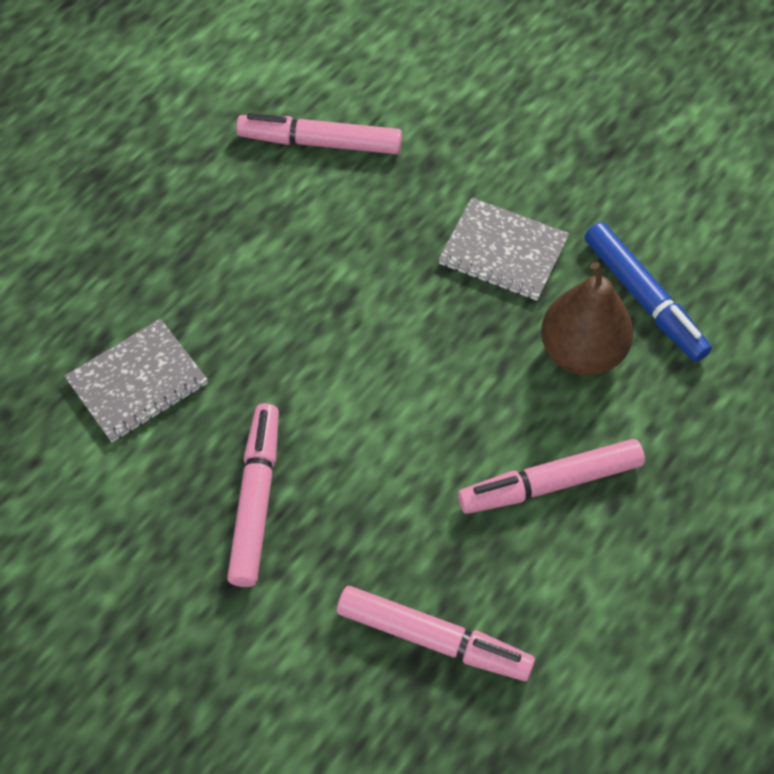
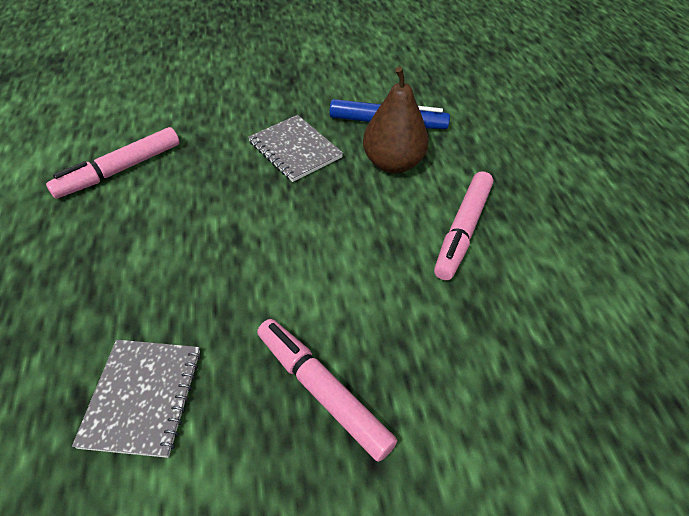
camera: 50 degrees left, 10 degrees down
(432, 638) = (524, 363): pink marker -> none
(503, 251) = (295, 150): grey notebook -> grey notebook turned 75 degrees clockwise

